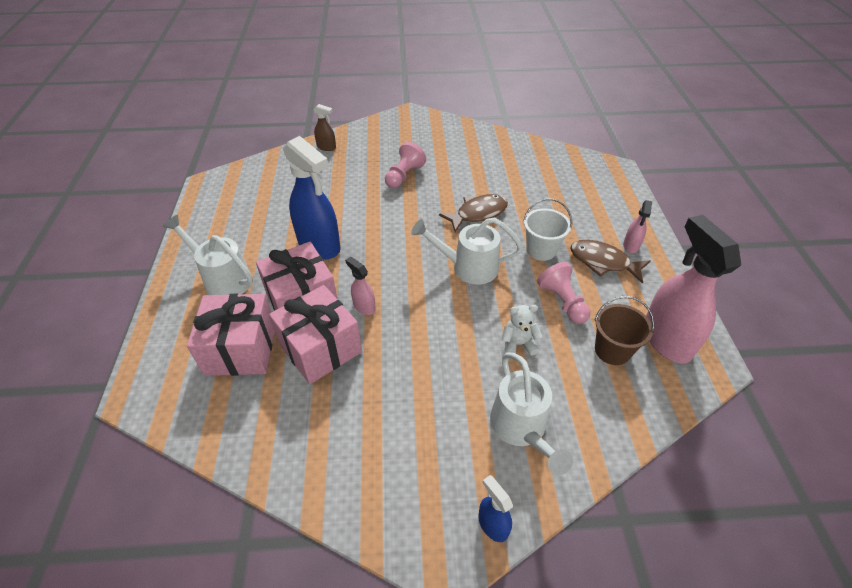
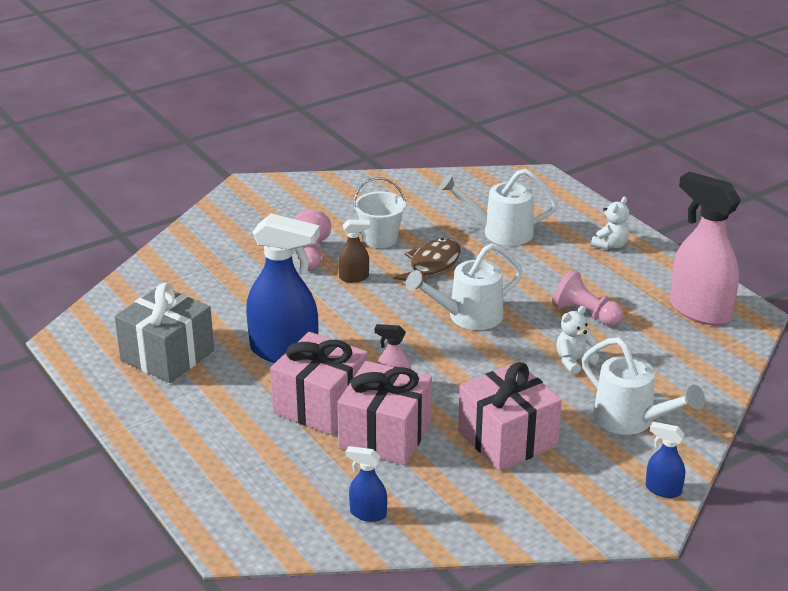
camera: 30 degrees left, 15 degrees down
(223, 278) = (206, 419): white watering can -> white watering can (500, 232)
(241, 349) = (301, 467): pink gift -> pink gift (507, 438)
(244, 417) = (367, 513): none -> blue spray bottle
(248, 219) = (167, 355): none -> grey gift
(326, 147) = (180, 253): brown spray bottle -> brown spray bottle (354, 277)
(541, 250) = (527, 277): white bucket -> white bucket (380, 239)
(603, 262) = (595, 268): brown fish -> none
(612, 350) = (660, 335): brown bucket -> none
(631, 246) = (610, 245): pink spray bottle -> white teddy bear

